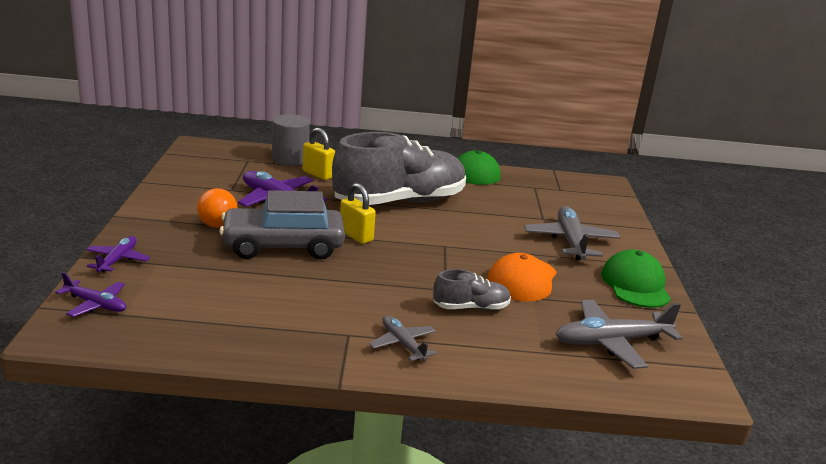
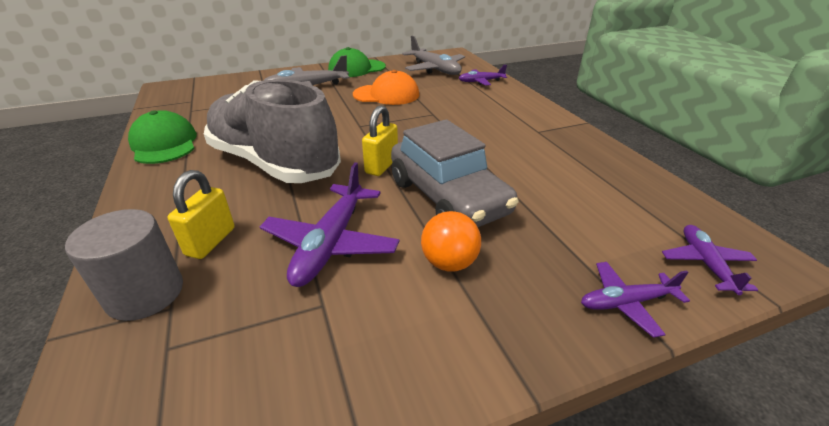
camera: 110 degrees left, 10 degrees up
(403, 344) = (520, 113): grey plane -> none
(471, 307) = (447, 103): grey shoe -> none
(536, 361) = (481, 81): none -> purple plane

